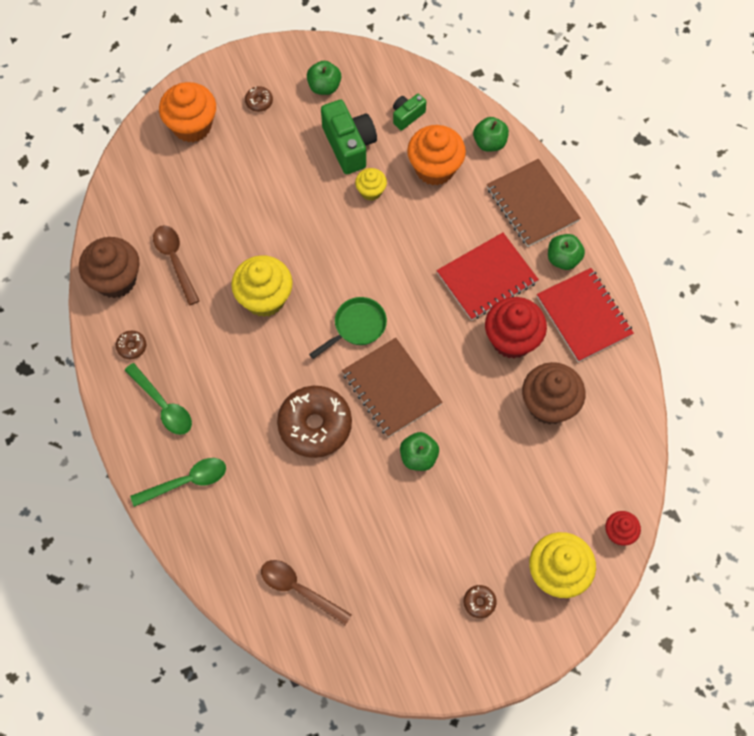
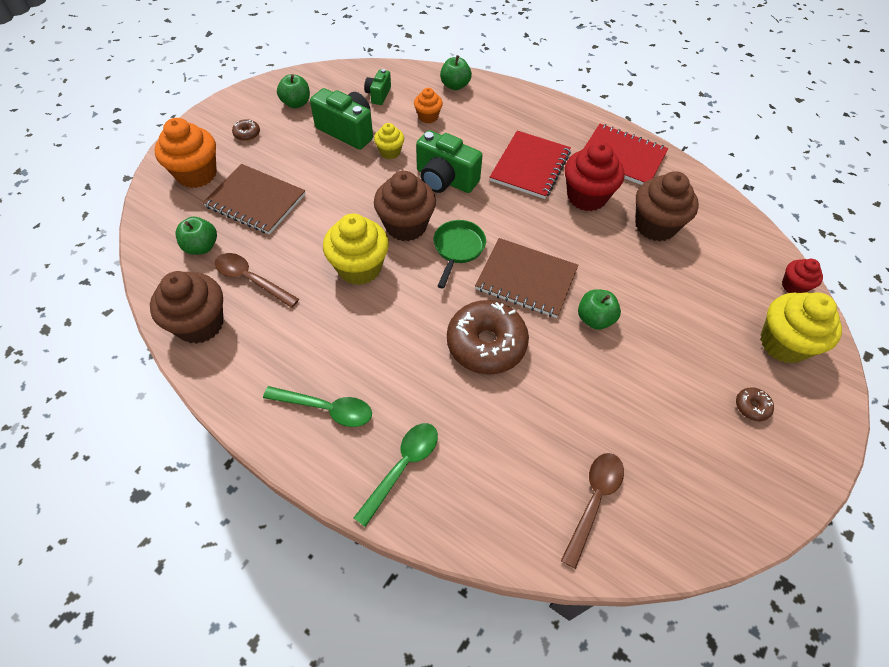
camera: 35 degrees left, 10 degrees down
(132, 347) = (256, 373): brown donut -> none
(299, 589) = (594, 501): brown spoon -> brown spoon turned 120 degrees clockwise
(330, 279) = (406, 226): none -> brown cupcake
(398, 249) = (445, 180): none -> green camera
(435, 168) = (428, 117): orange cupcake -> orange cupcake, size x0.54
(532, 204) = (520, 107): brown notebook -> brown notebook (255, 201)
(563, 259) = (573, 129): green apple -> green apple (201, 247)

